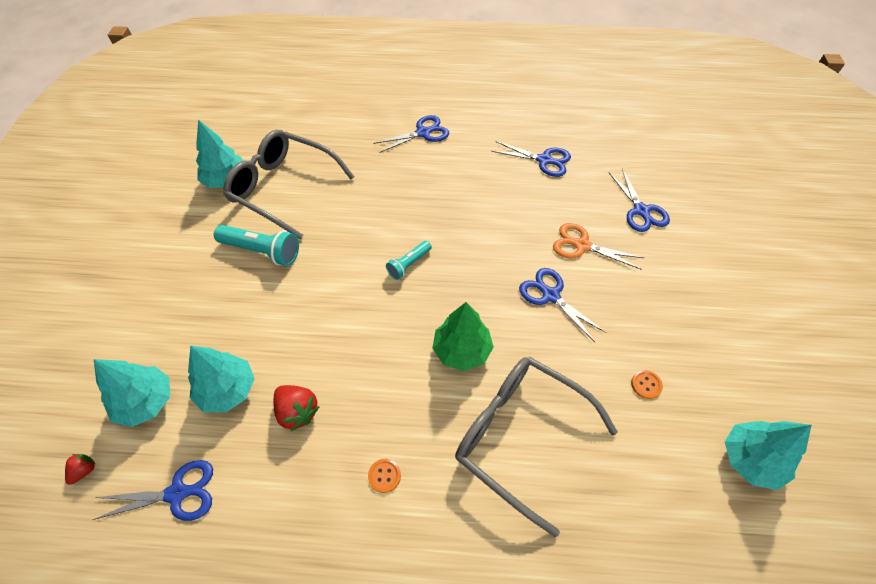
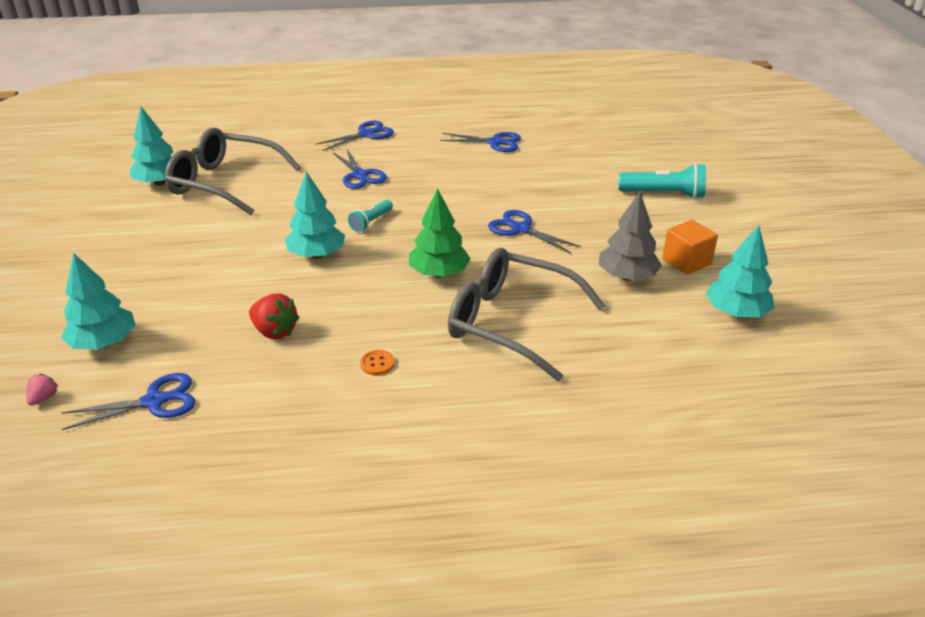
camera: 10 degrees left, 20 degrees down
(84, 470) = (44, 398): red strawberry -> pink strawberry
(227, 390) = (194, 325): turquoise tree -> turquoise tree (316, 254)
(262, 251) = (211, 227): turquoise flashlight -> turquoise flashlight (664, 194)
(582, 245) = (545, 194): orange scissors -> none
(641, 211) = (597, 167): blue scissors -> blue scissors (360, 175)
(646, 385) = (627, 276): orange button -> grey tree
(710, 371) = (686, 261): none -> orange cube

